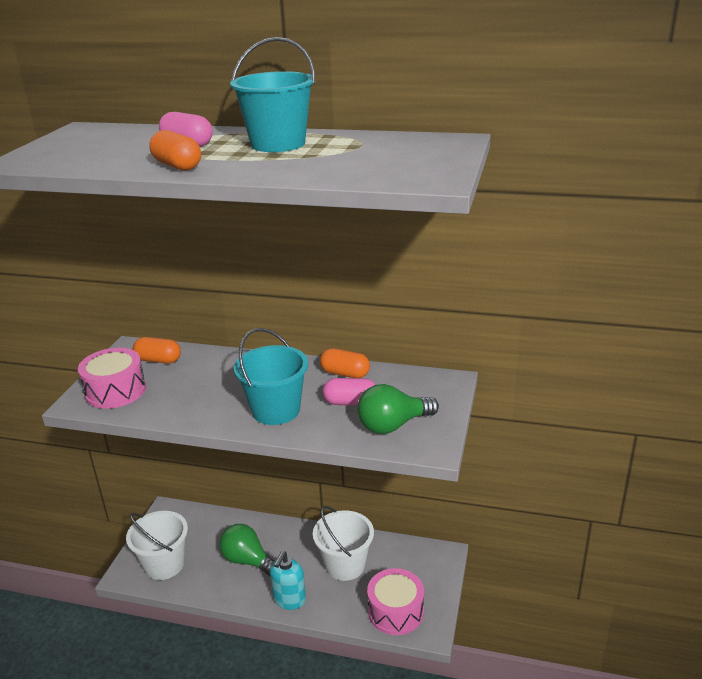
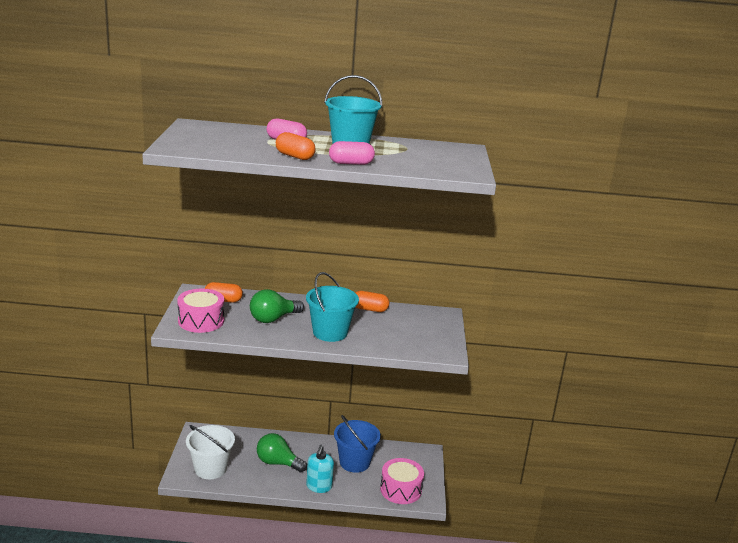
camera: 15 degrees left, 5 degrees down
(345, 565) = (354, 462): white bucket -> blue bucket
(350, 402) = (381, 327): pink capsule -> pink capsule (351, 163)
(393, 425) = (416, 341): green light bulb -> green light bulb (273, 319)

